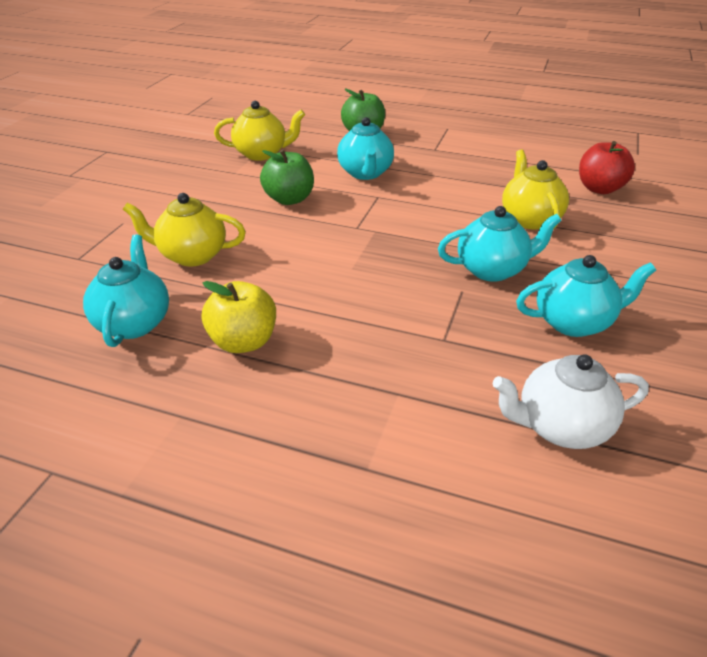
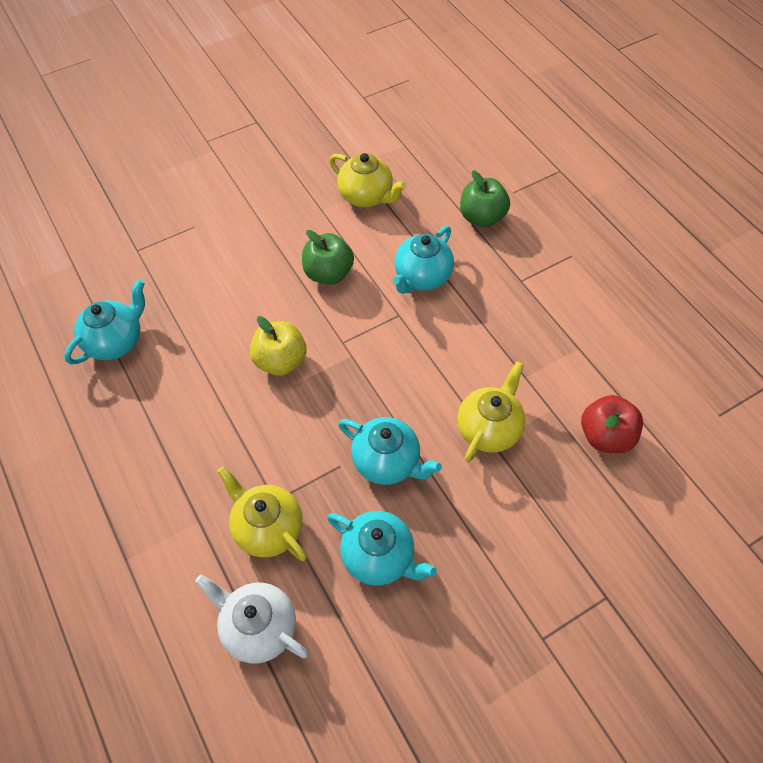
camera: 40 degrees right, 20 degrees up
(191, 255) = (204, 296): yellow teapot -> yellow teapot (267, 528)
(243, 342) = (158, 406): yellow apple -> yellow apple (280, 361)

